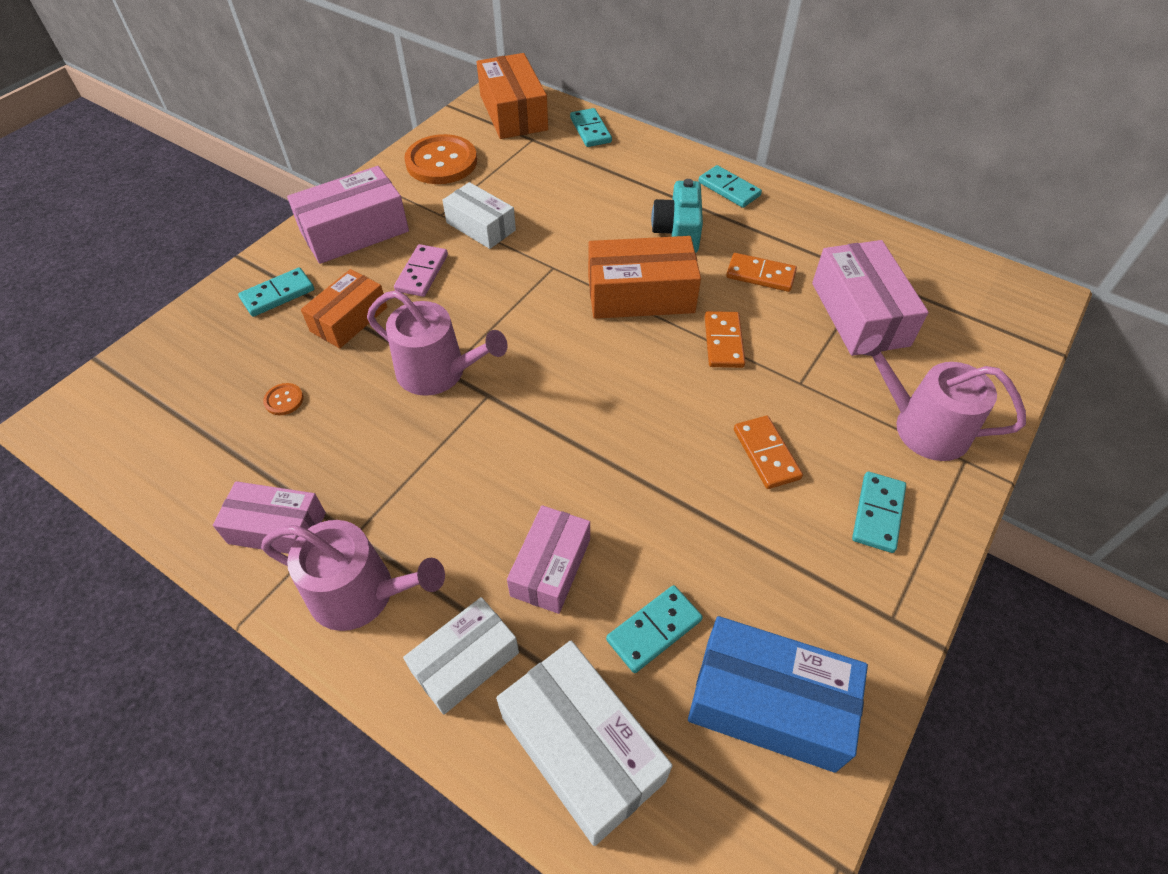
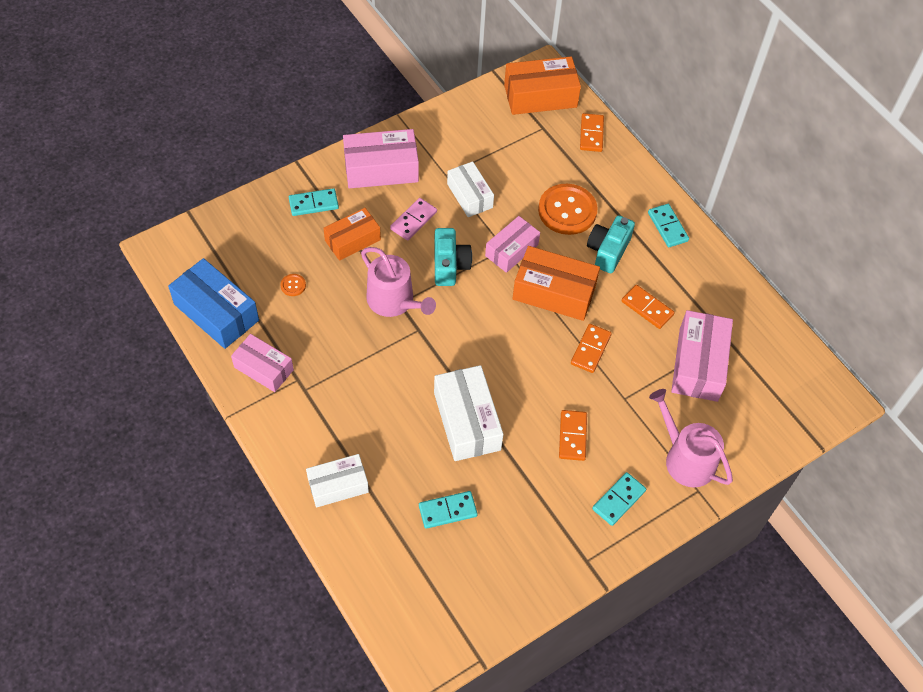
camera: 20 degrees right, 5 degrees up
(361, 593) = (297, 425): pink watering can -> none
(441, 162) = (466, 127): orange button -> orange button (567, 210)
(493, 307) = (449, 265): none -> turquoise camera
(513, 112) = (540, 96): orange box -> orange box turned 75 degrees clockwise
(550, 567) = (407, 453): pink box -> pink box (511, 250)
(582, 749) = (379, 553): white box -> white box (467, 421)
(590, 130) = (591, 134): turquoise domino -> orange domino
(768, 703) = (489, 573): blue box -> blue box (216, 312)

